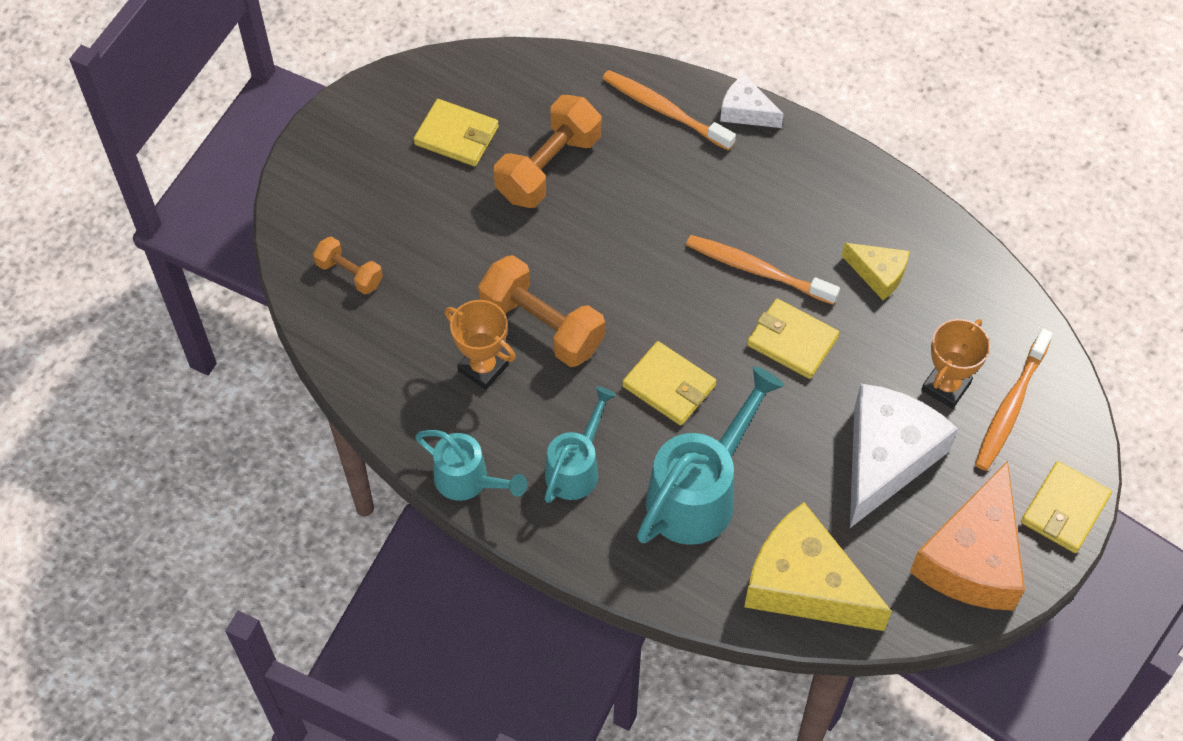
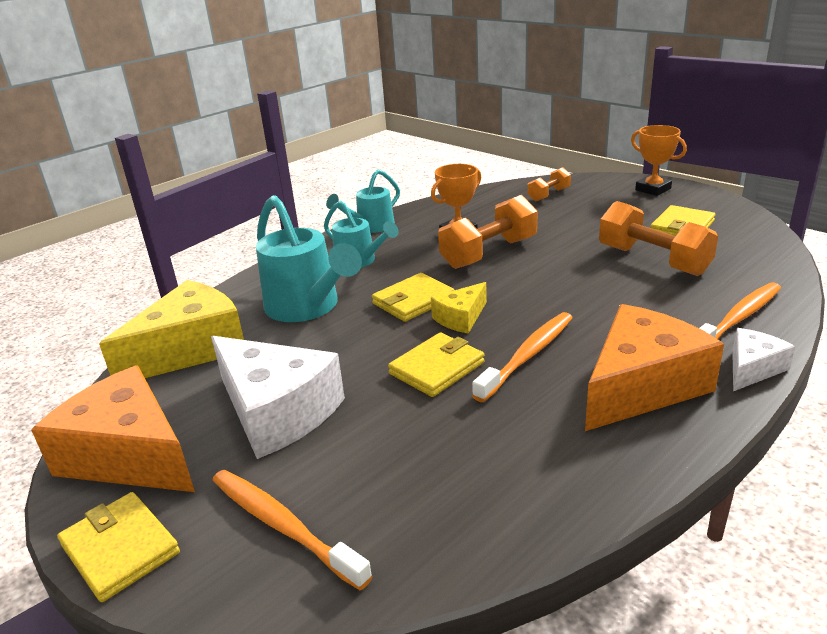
camera: 105 degrees right, 30 degrees down
(786, 187) = (641, 386): none -> orange cheese
(878, 274) = (509, 439): yellow cheese -> yellow cheese (461, 318)
(945, 386) = (338, 471): orange trophy -> orange trophy (653, 189)

